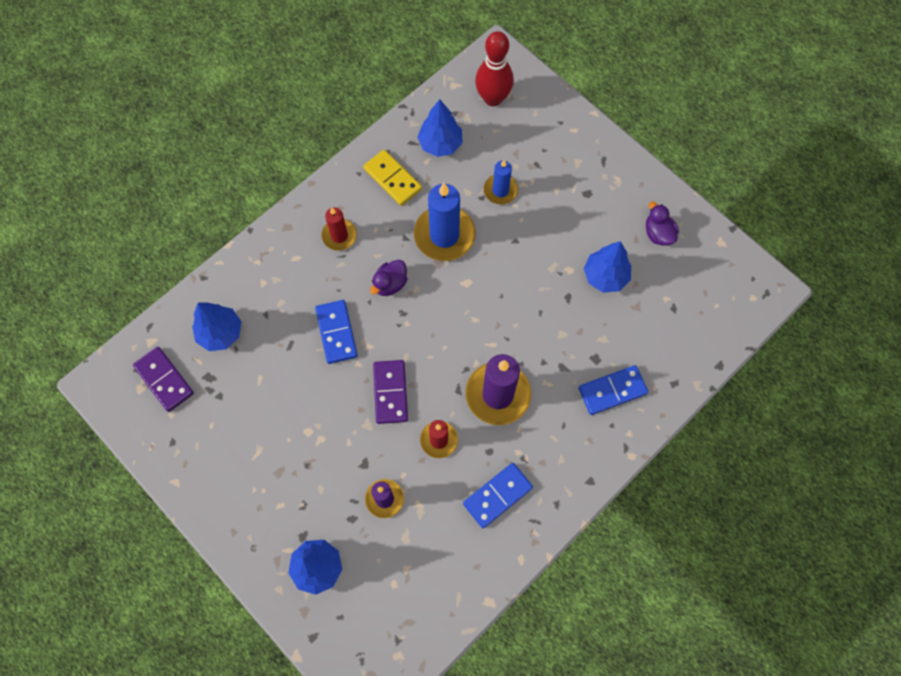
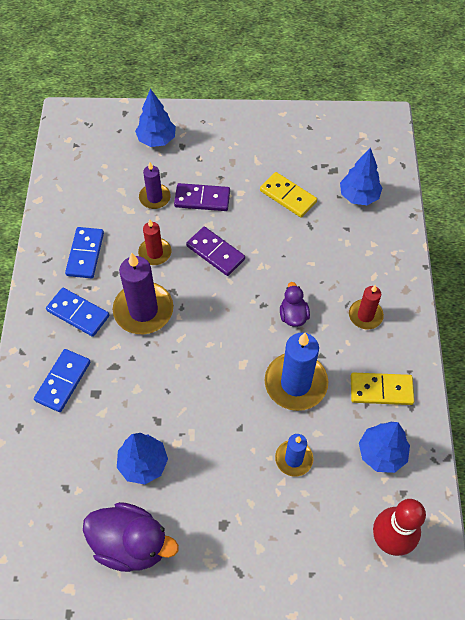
camera: 135 degrees right, 10 degrees down
(164, 380) = (355, 149): purple domino -> purple domino (202, 199)
(275, 388) = (288, 196): none -> yellow domino
(336, 332) = (290, 256): blue domino -> blue domino (78, 313)
(658, 233) = (131, 544): purple duck -> purple duck, size x1.84

